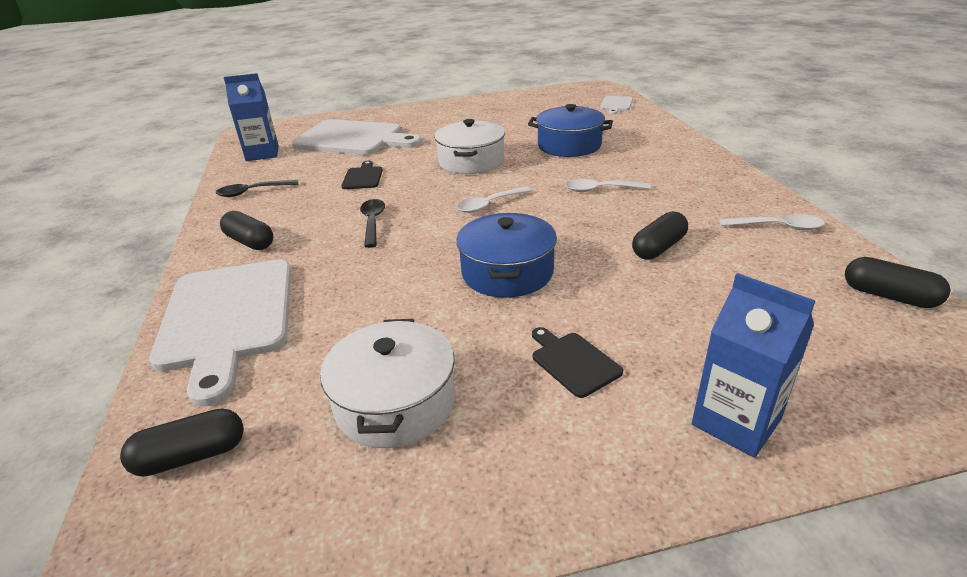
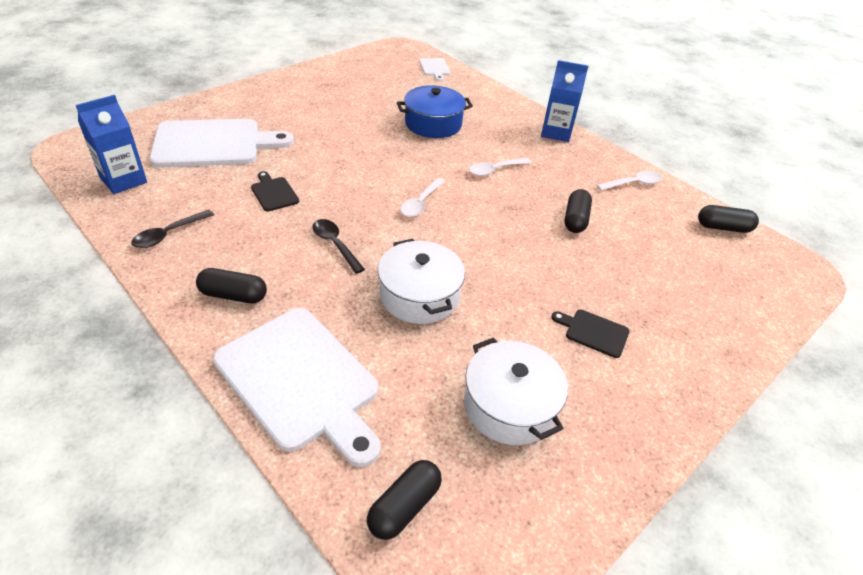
camera: 35 degrees left, 10 degrees up
(471, 161) = (363, 156): white pot -> white pot (419, 295)
(507, 272) = (491, 269): blue pot -> none
(736, 422) = (707, 344): blue carton -> blue carton (556, 132)

